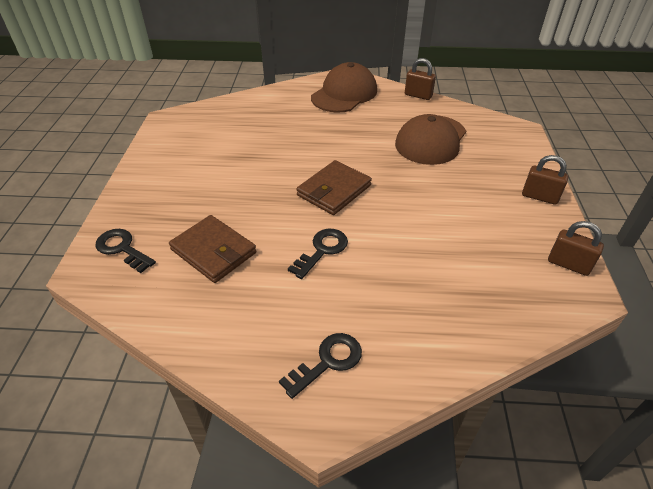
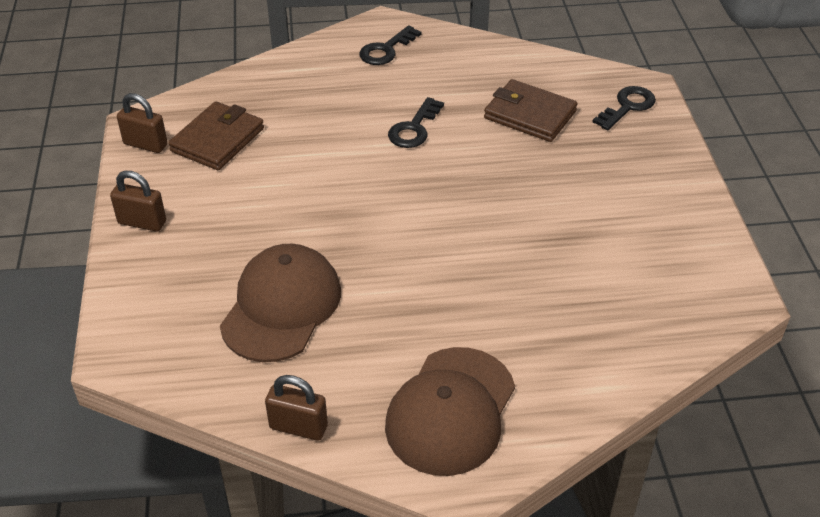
camera: 170 degrees right, 0 degrees up
(122, 248) = (627, 106): black key -> black key turned 75 degrees counterclockwise
(334, 190) = (419, 199): brown wallet -> brown wallet (218, 140)

